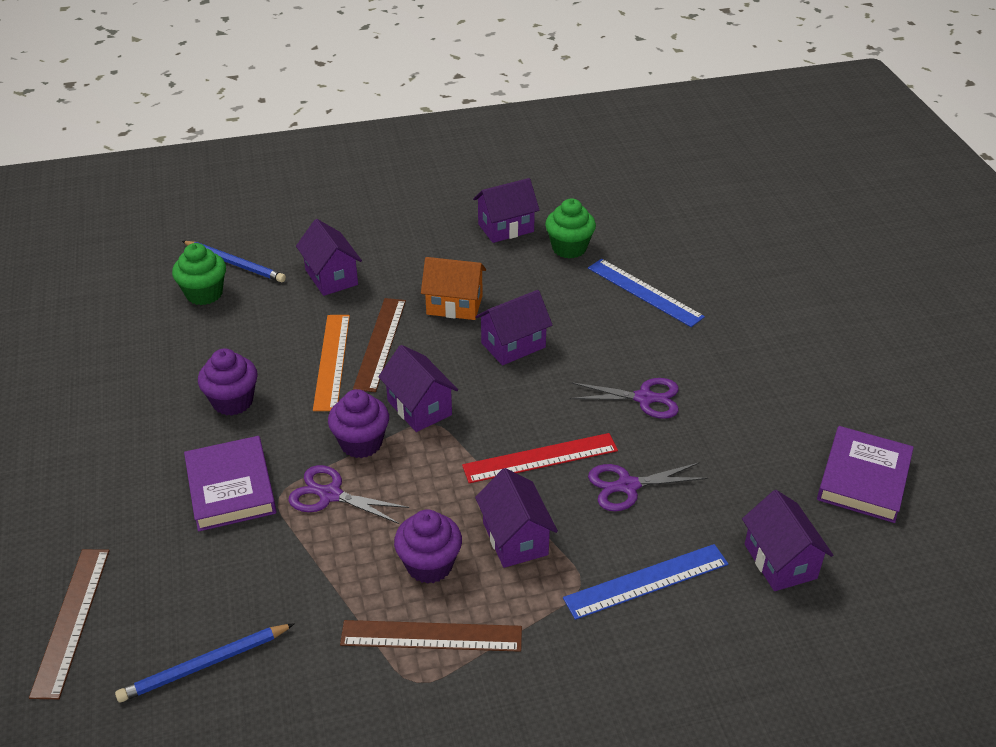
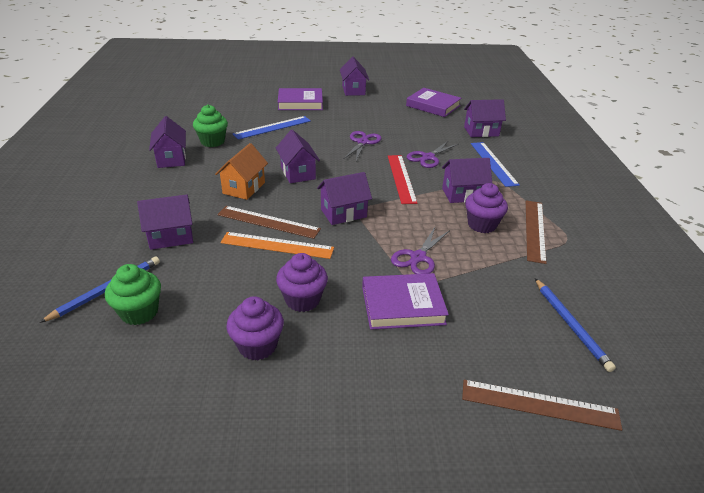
camera: 80 degrees left, 5 degrees down
(361, 443) = (370, 240): purple cupcake -> purple cupcake (257, 346)
(627, 486) = (428, 157): purple scissors -> purple scissors turned 45 degrees clockwise
(756, 303) = (300, 103): none -> purple book
(860, 357) = (353, 90): none -> purple house

